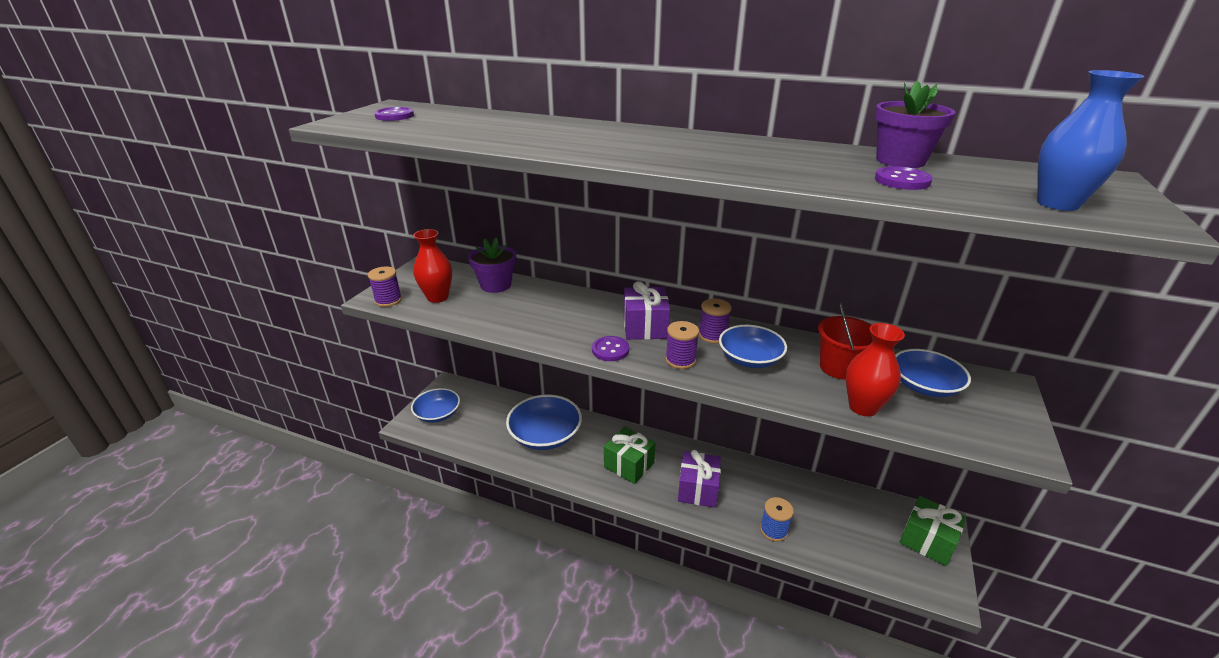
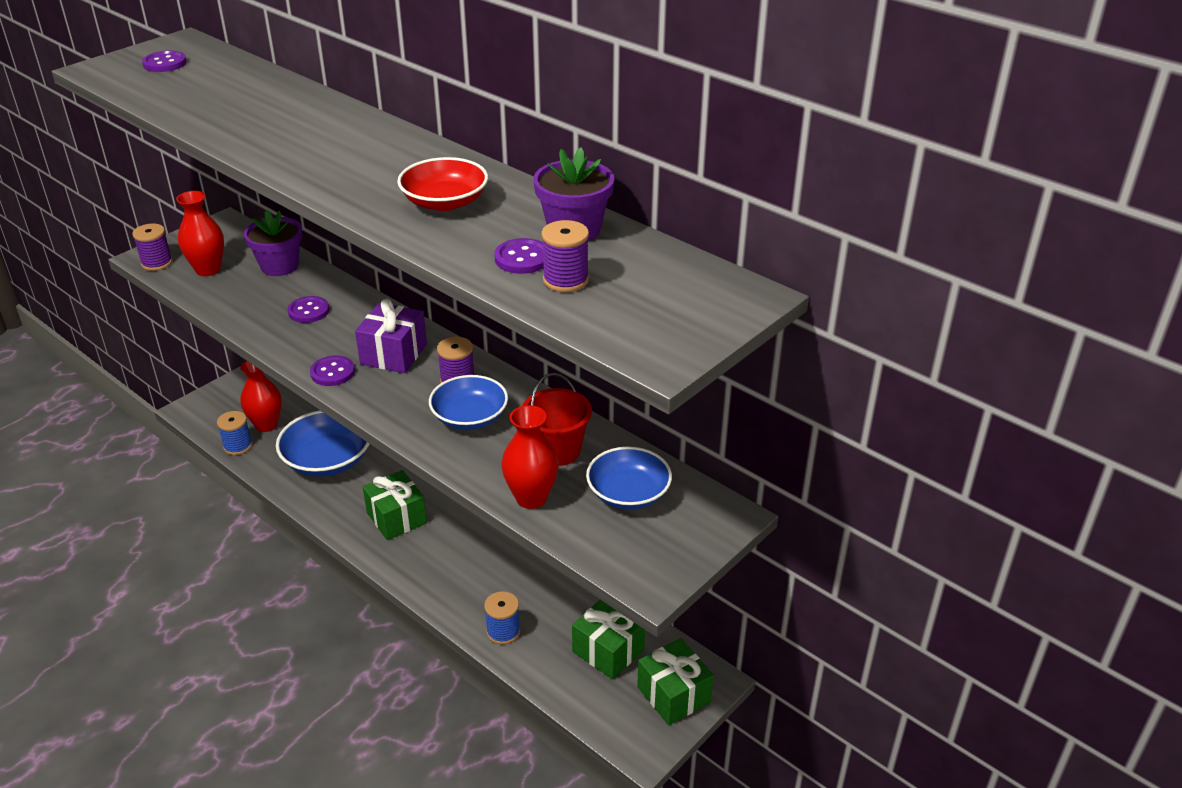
camera: 20 degrees right, 5 degrees up
(437, 414) = (226, 405): blue bowl -> none
(466, 442) = (238, 446): none -> blue spool
(479, 421) = (266, 425): none -> red vase
(548, 311) = (308, 311): none -> purple button
(680, 360) = (394, 401): purple spool -> purple spool (565, 280)
(698, 489) = (453, 565): purple gift -> none
(771, 159) = (445, 202): none -> red bowl
(856, 521) = (608, 650): none -> green gift
(1057, 204) = (617, 319): blue vase -> none

